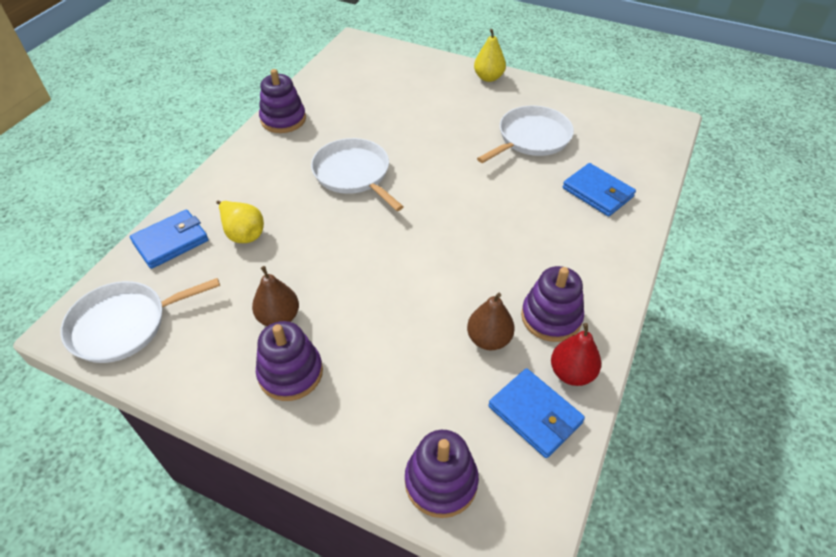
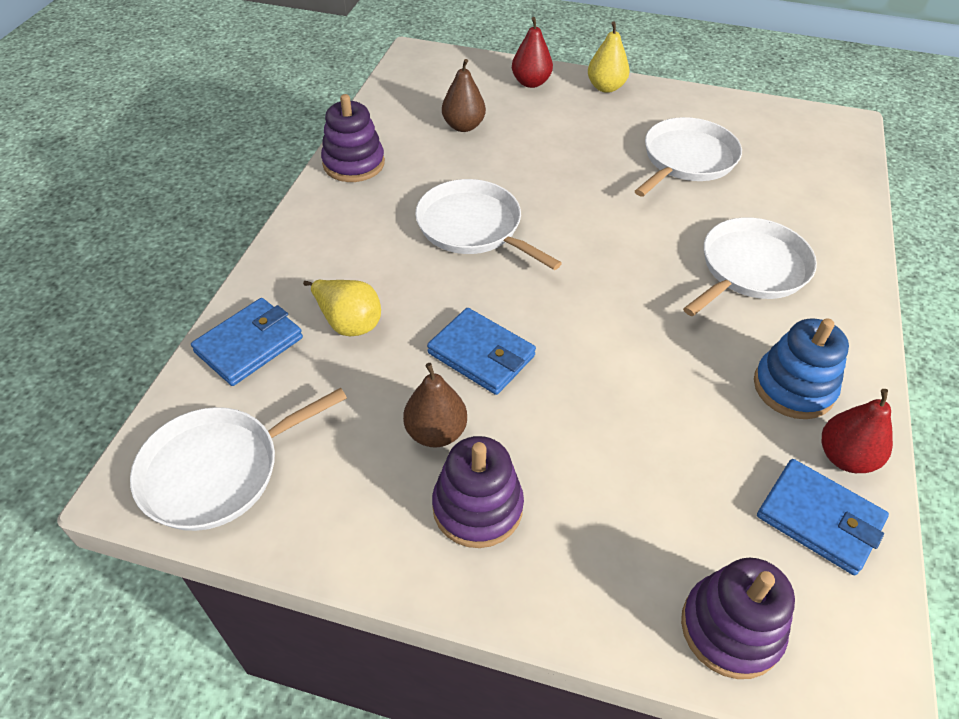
camera: 10 degrees left, 0 degrees up
(432, 69) = (531, 83): none -> red pear
(488, 339) = (725, 426): brown pear -> brown pear (463, 126)
(550, 225) = (750, 269): none -> white pan
(551, 317) = (793, 387): purple stacking toy -> blue stacking toy
(597, 192) = (793, 221): blue wallet -> blue wallet (481, 354)

